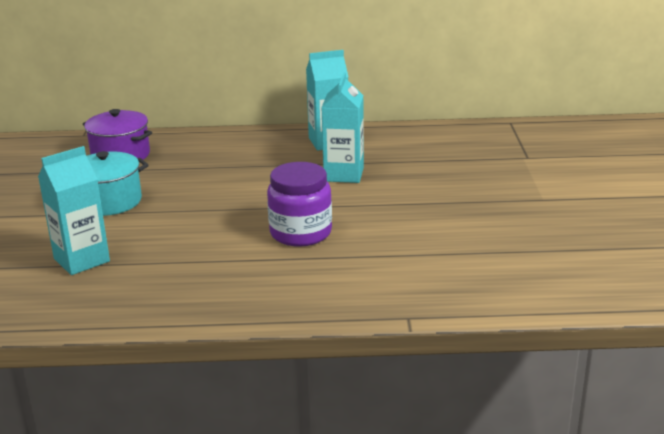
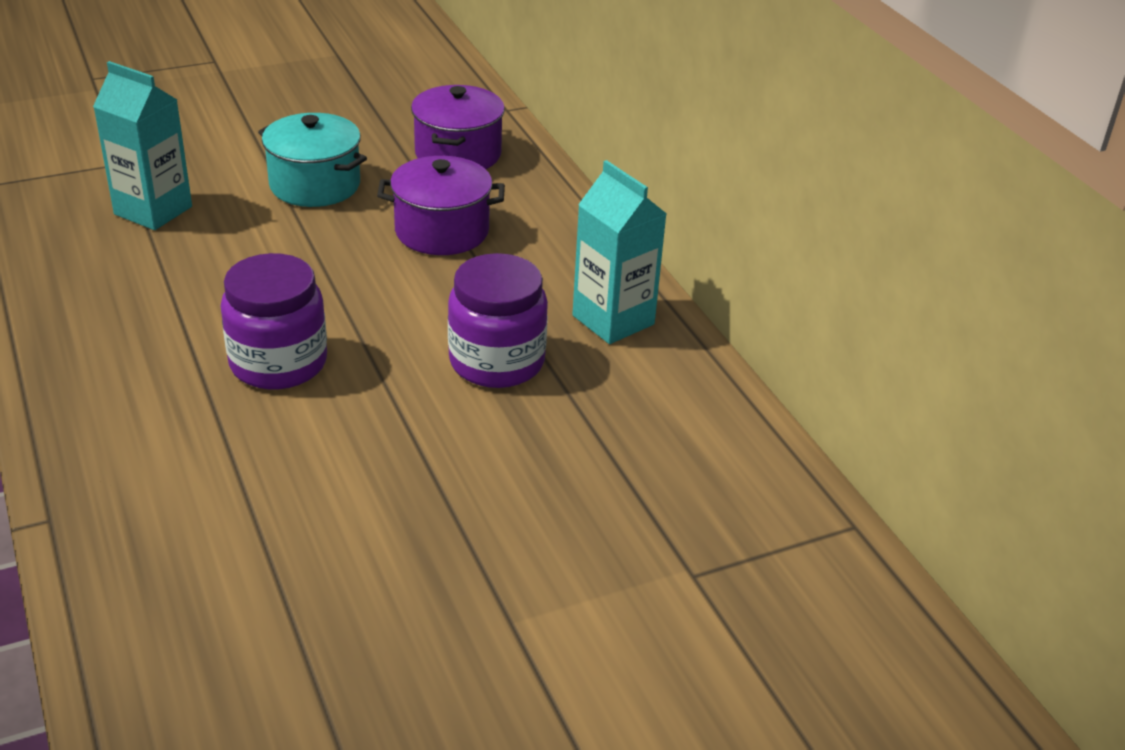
camera: 65 degrees right, 10 degrees up
(203, 171) = (442, 231): none -> purple pot
(344, 174) = (497, 362): turquoise carton -> purple jar

